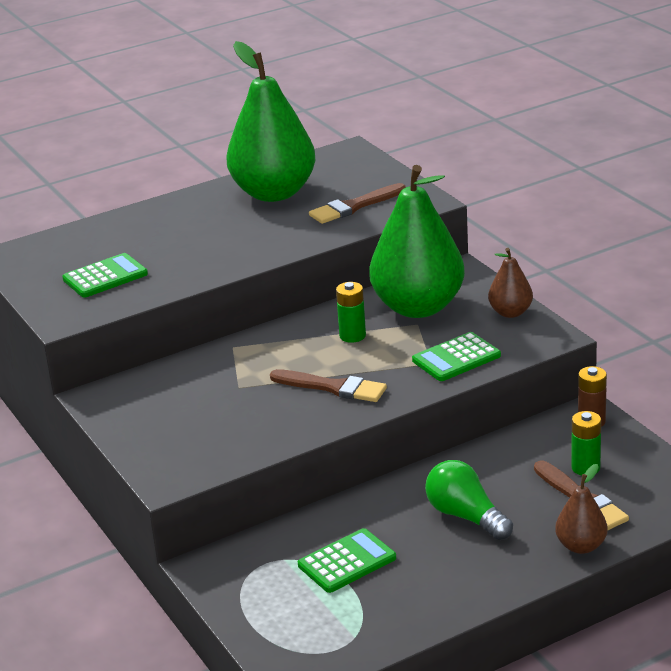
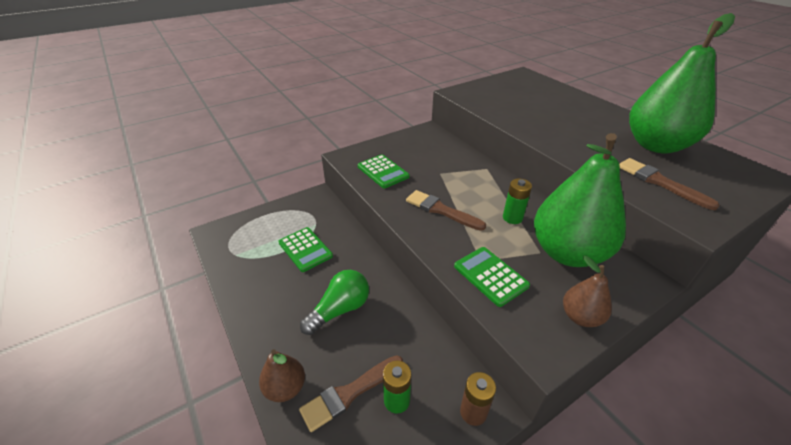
camera: 85 degrees right, 10 degrees up
(105, 277) = (508, 98): green calculator -> green calculator (383, 172)
(332, 387) = (441, 210): brown brush -> brown brush turned 105 degrees clockwise

